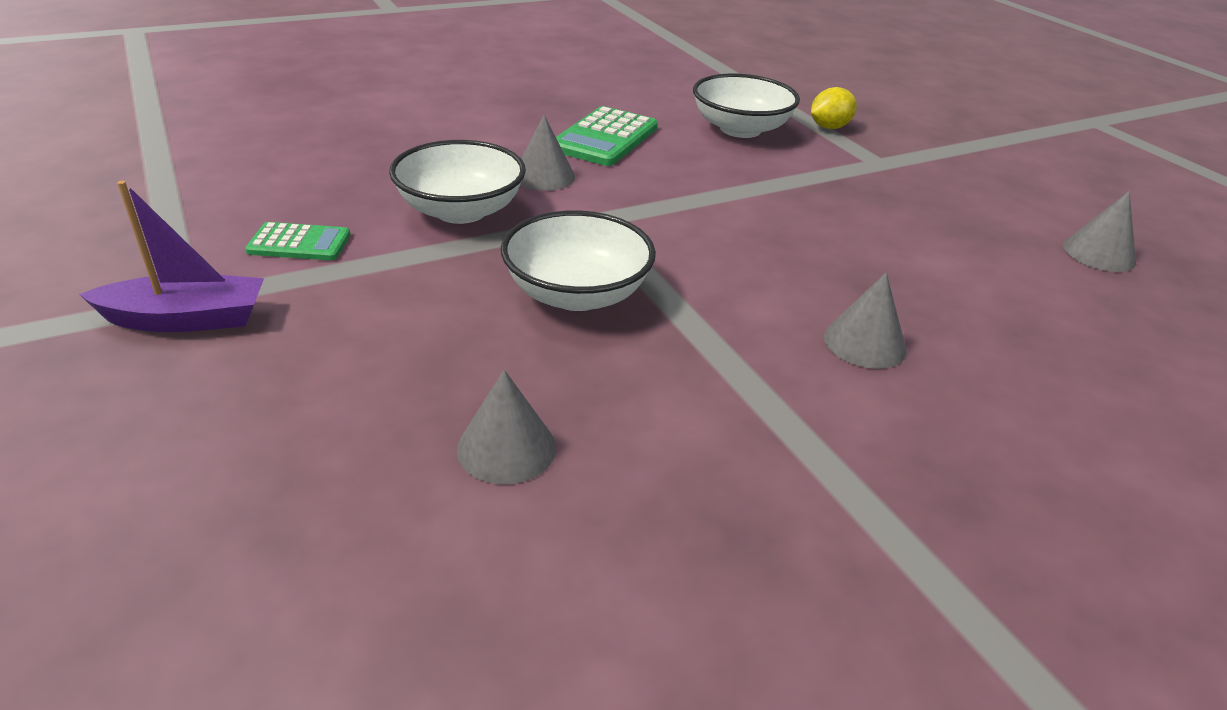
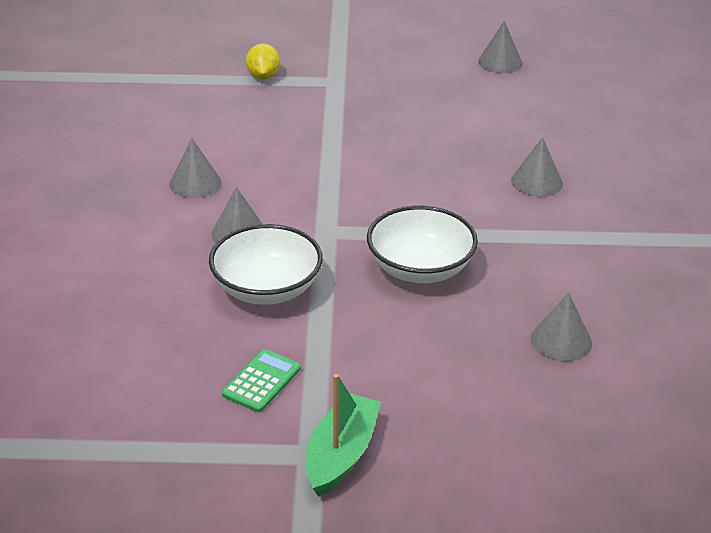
camera: 60 degrees left, 0 degrees up
(187, 319) = (341, 454): purple boat -> green boat
(605, 138) = (195, 183): green calculator -> grey cone
(740, 129) = (233, 115): white bowl -> none

